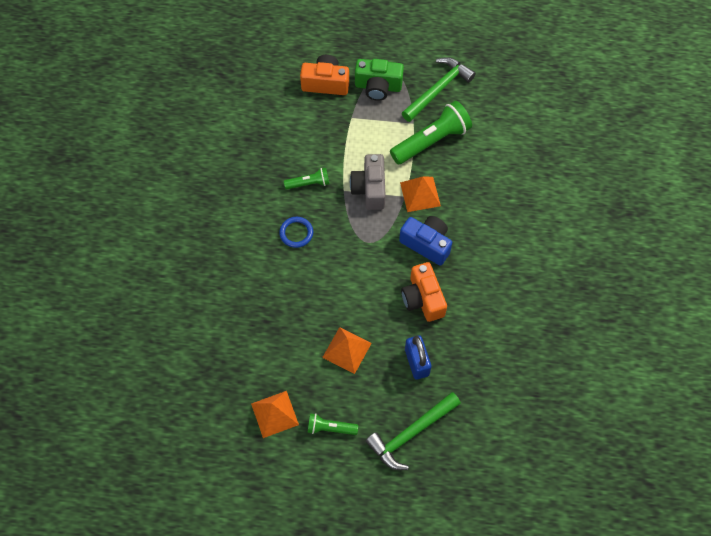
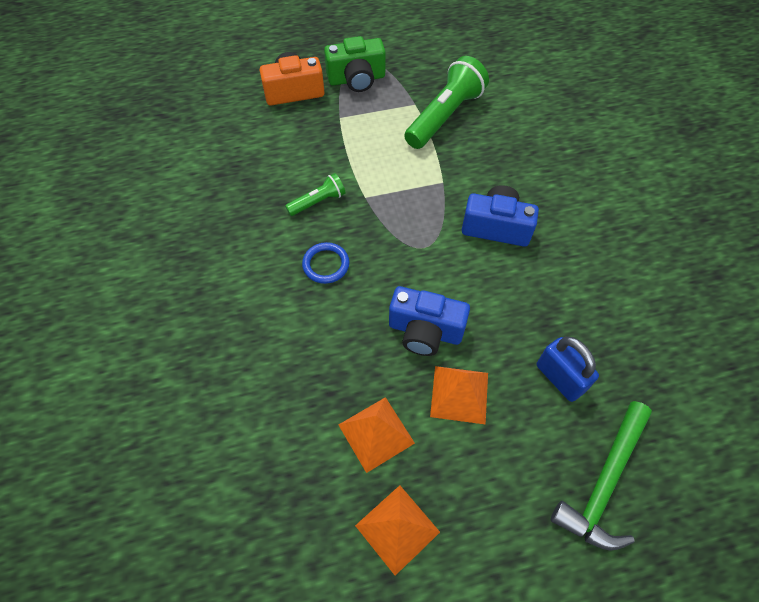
camera: 20 degrees left, 5 degrees down
(330, 428) = (488, 518): green flashlight -> none
(343, 302) = (425, 331): none -> blue camera
(369, 189) = (396, 186): grey camera -> none
(420, 194) = (460, 174): orange pyramid -> orange pyramid (376, 433)
(422, 299) = (525, 293): orange camera -> none
(438, 89) = (426, 64): green hammer -> none

